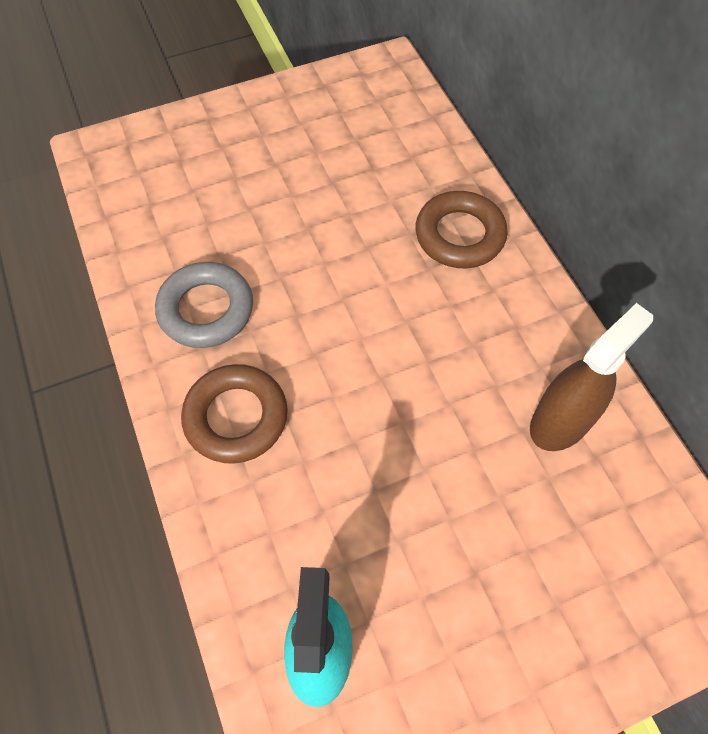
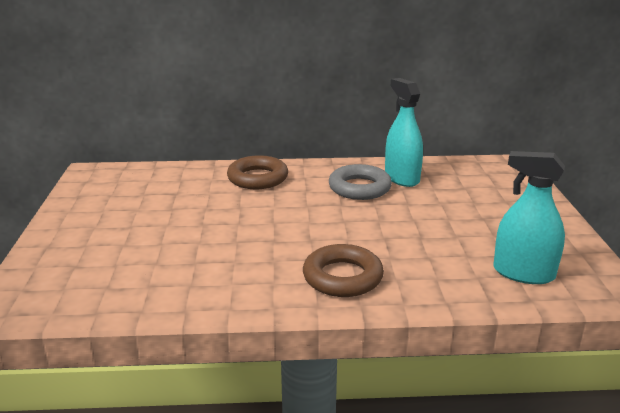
camera: 70 degrees left, 35 degrees down
(206, 310) = (240, 276): grey ring -> grey ring (359, 188)
(560, 421) = (401, 178): brown spray bottle -> turquoise spray bottle

